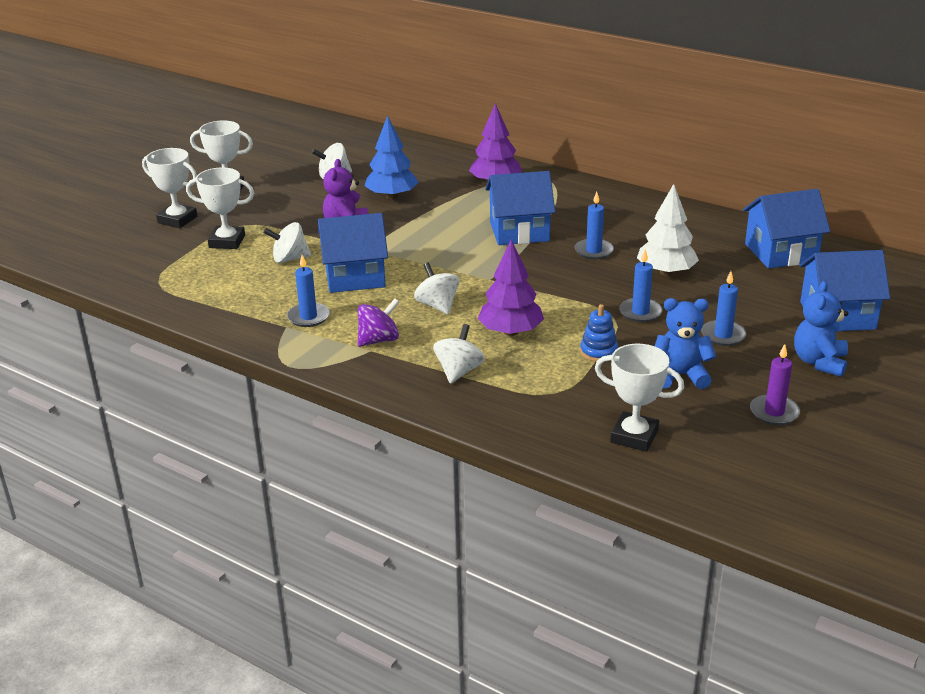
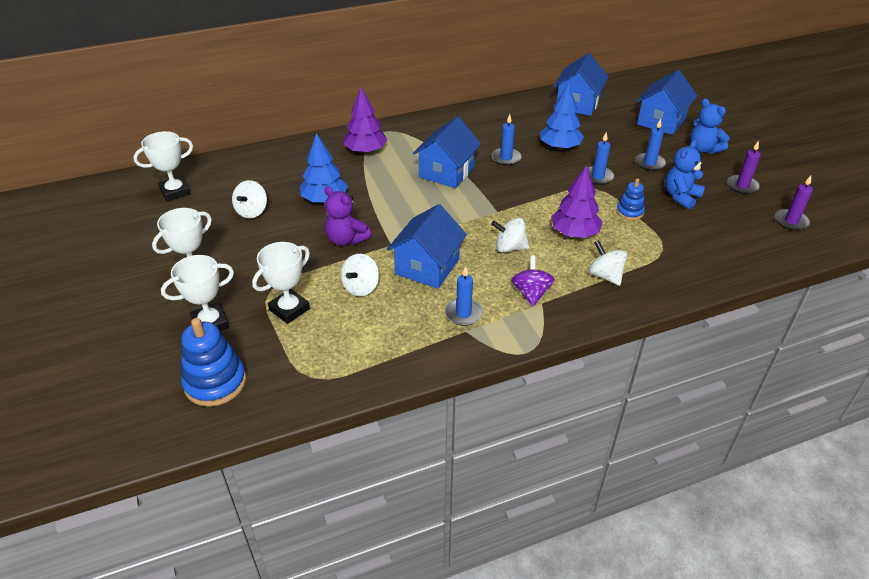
camera: 55 degrees left, 10 degrees up
(116, 249) = (215, 382): none -> blue stacking toy
(634, 436) = (733, 242): white trophy -> white trophy (175, 192)
(666, 272) = (559, 147): white tree -> blue tree
(744, 469) = (791, 221): none -> purple candle

